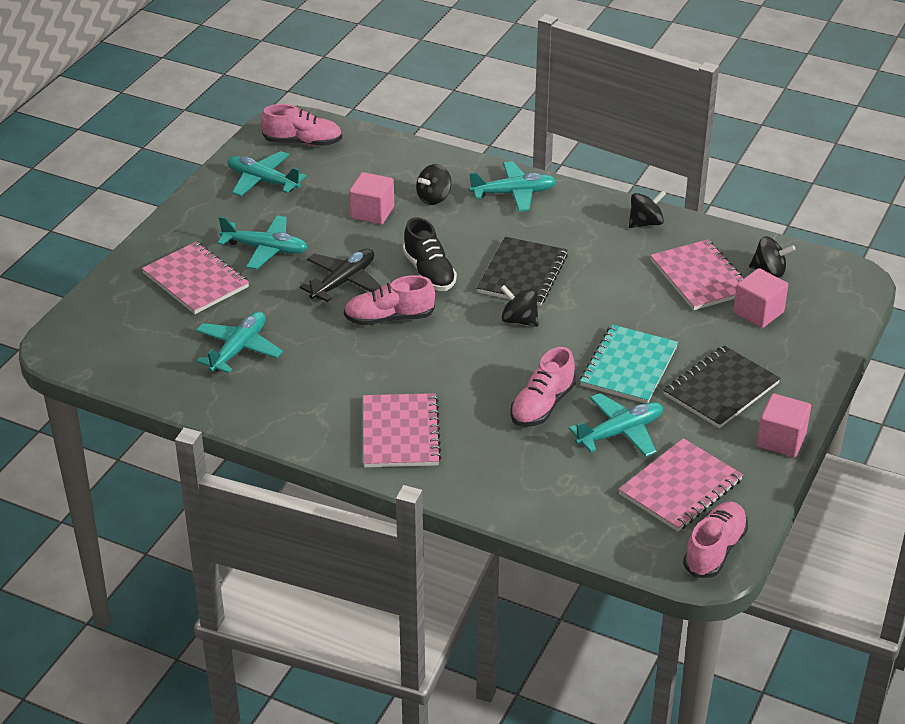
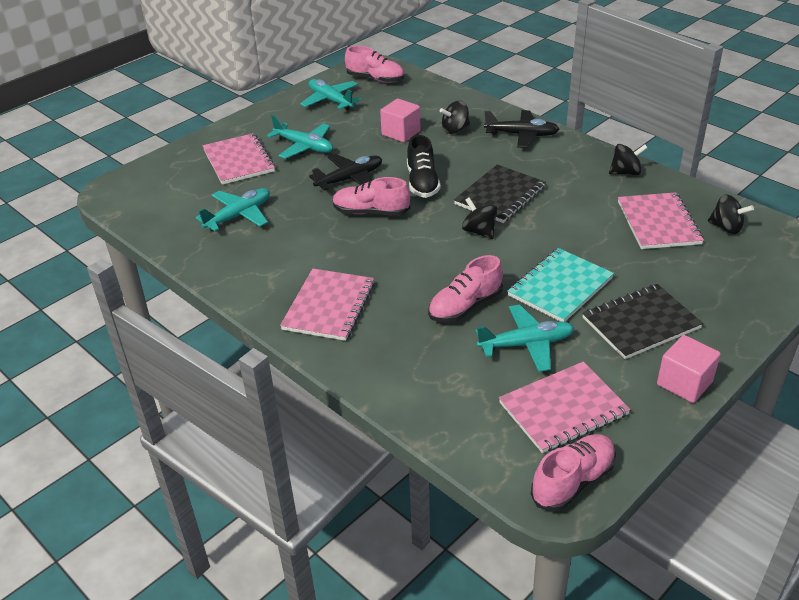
camera: 20 degrees right, 0 degrees up
(514, 193) = (522, 135): turquoise plane -> black plane
(758, 312) = (703, 261): pink cube -> none

